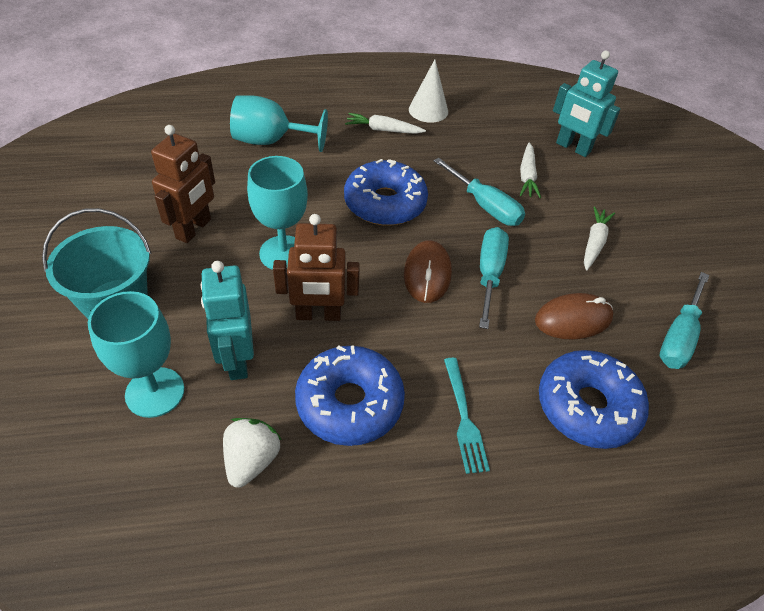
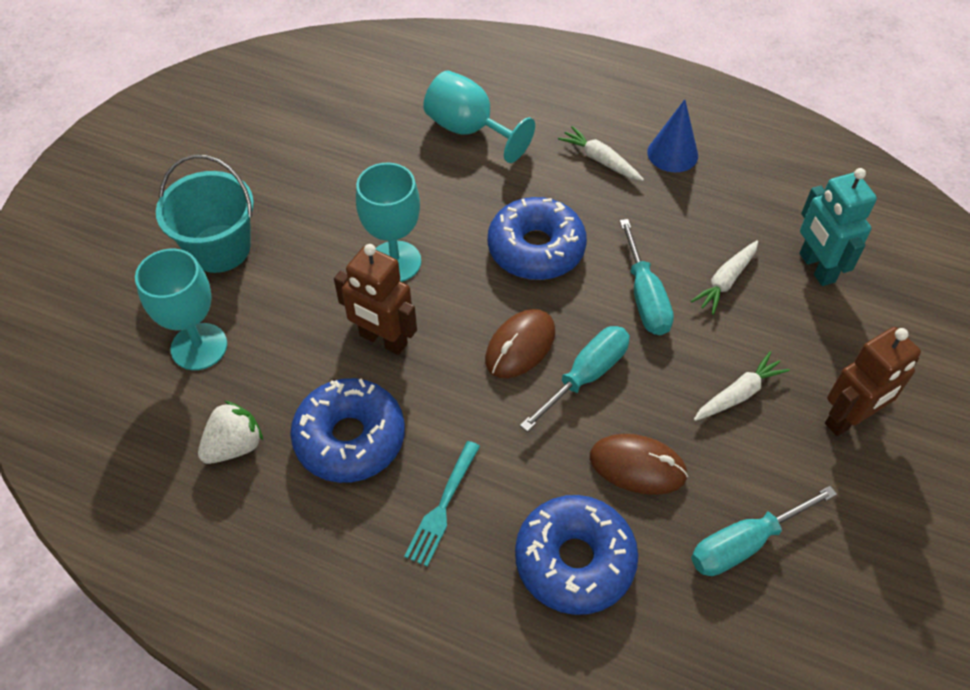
camera: 35 degrees right, 5 degrees up
(194, 229) = (331, 201): brown robot -> brown robot (849, 419)
(237, 360) = (282, 349): turquoise robot -> none
(428, 110) = (672, 153): white cone -> blue cone

